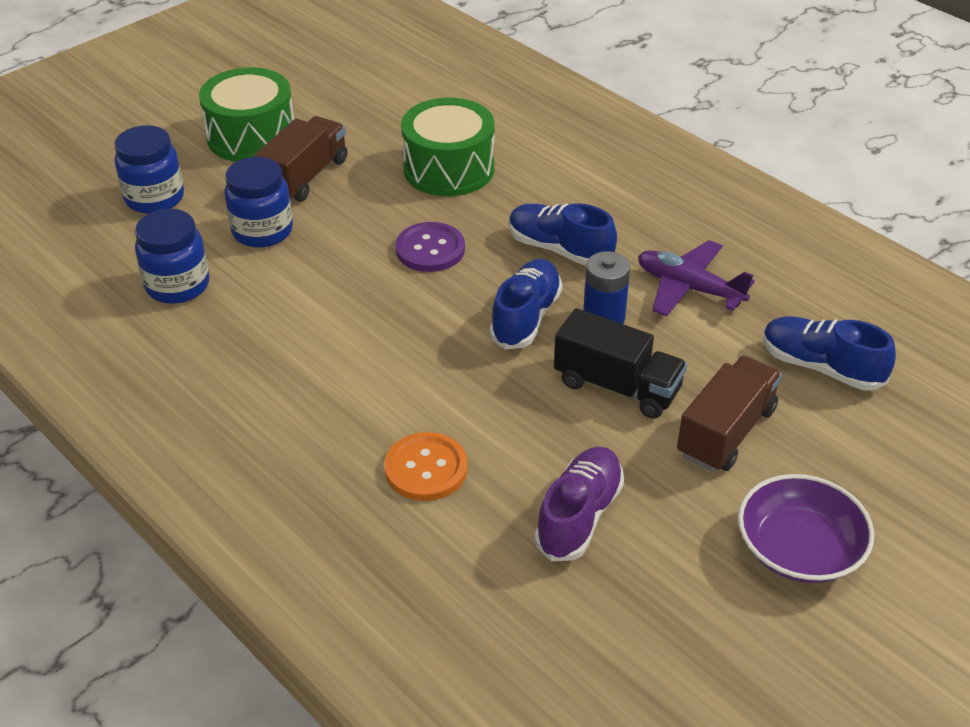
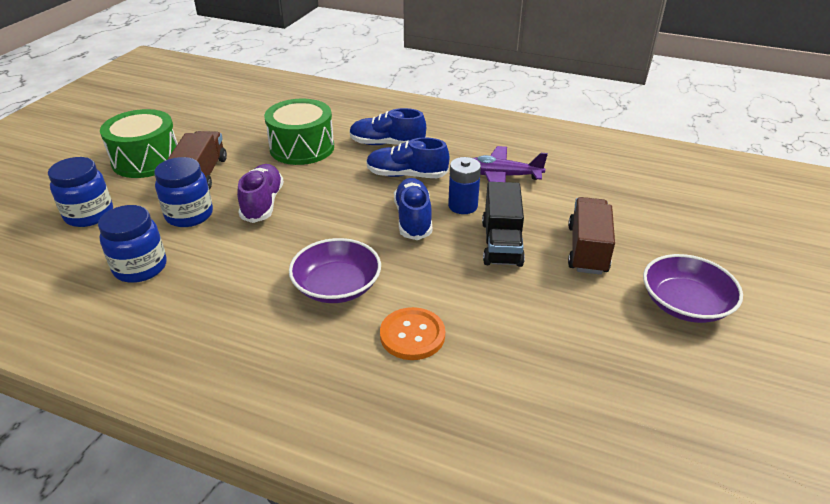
camera: 25 degrees left, 5 degrees down
(378, 379) = (337, 286): none -> purple bowl
(430, 249) = (320, 196): purple button -> none
(579, 516) = (538, 331): purple shoe -> purple shoe (263, 203)
(617, 386) = (501, 243): black truck -> black truck turned 90 degrees clockwise
(821, 367) = (610, 198): blue shoe -> blue shoe (387, 144)

